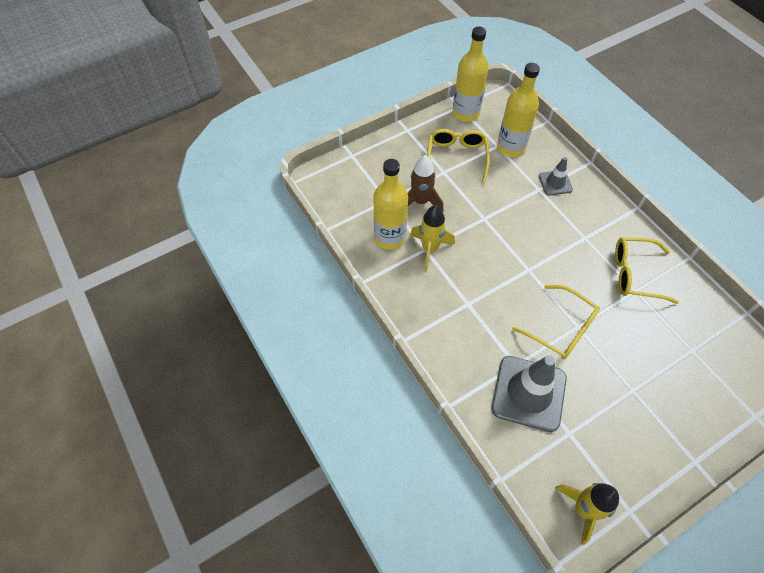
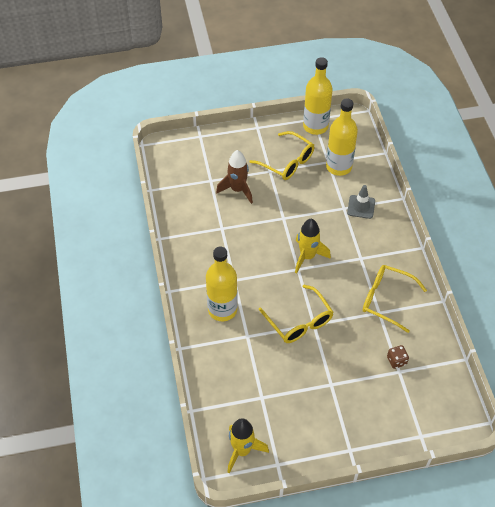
camera: 20 degrees right, 5 degrees down
(389, 238) = (198, 211): yellow bottle -> yellow bottle (222, 310)
(430, 249) = (225, 229): yellow rocket -> yellow rocket (307, 257)
(456, 157) = (287, 162): yellow glasses -> yellow glasses turned 105 degrees clockwise
(528, 393) = (246, 359): grey traffic cone -> none
(683, 339) = (396, 361): none -> brown dice

